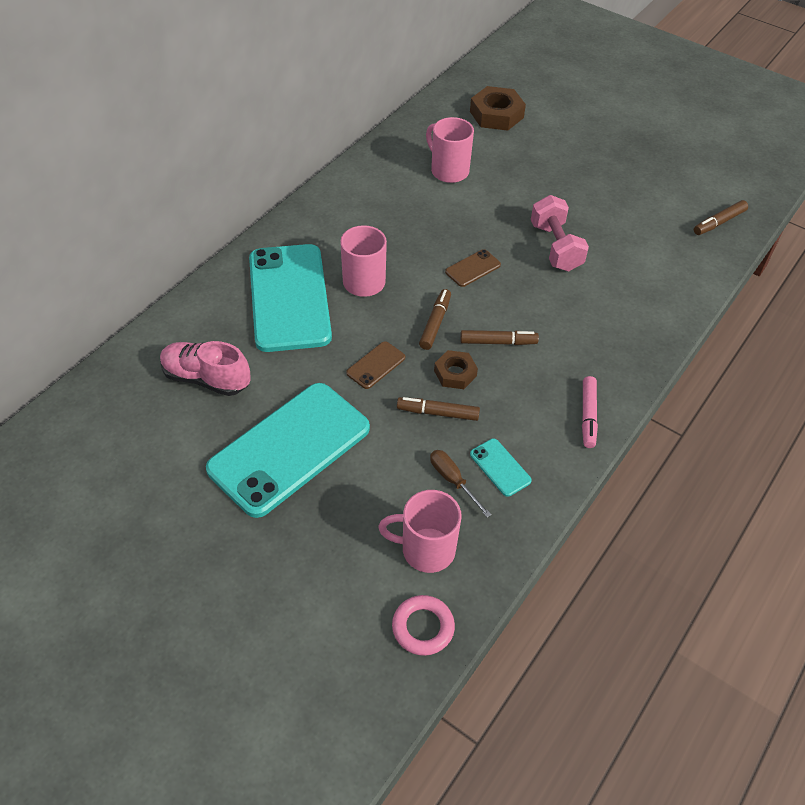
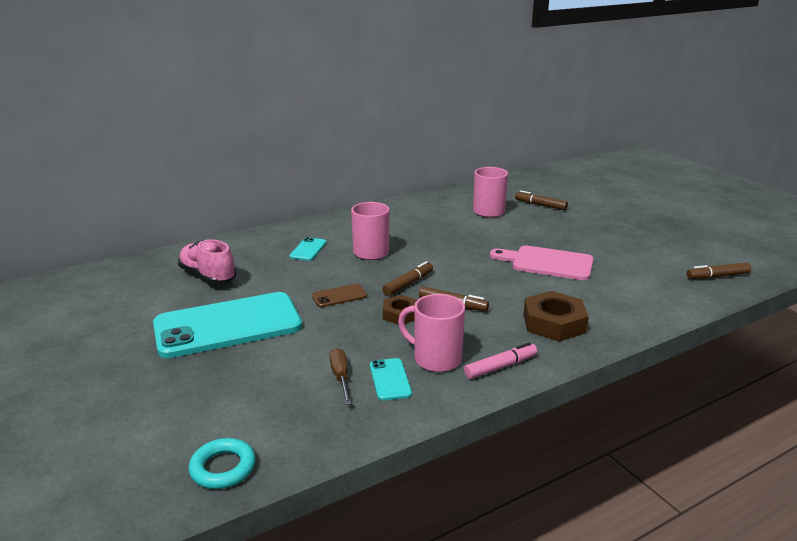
camera: 25 degrees right, 25 degrees down
(289, 297) = (308, 249): turquoise phone -> turquoise phone, size x0.40
(423, 627) = (223, 468): pink ring -> turquoise ring
(426, 549) = (276, 415): pink mug -> pink mug (435, 359)
(438, 413) = (365, 333): brown marker -> brown marker (540, 205)
(473, 268) = (465, 261): brown phone -> none
(496, 114) = (549, 191): brown nut -> brown nut (553, 323)
(555, 247) = (547, 263): pink dumbbell -> pink cutting board
(588, 416) = (500, 367): pink marker -> pink marker turned 150 degrees counterclockwise

